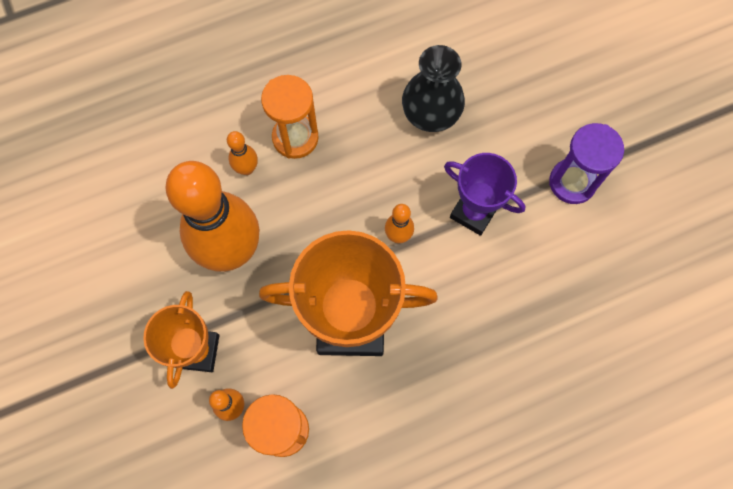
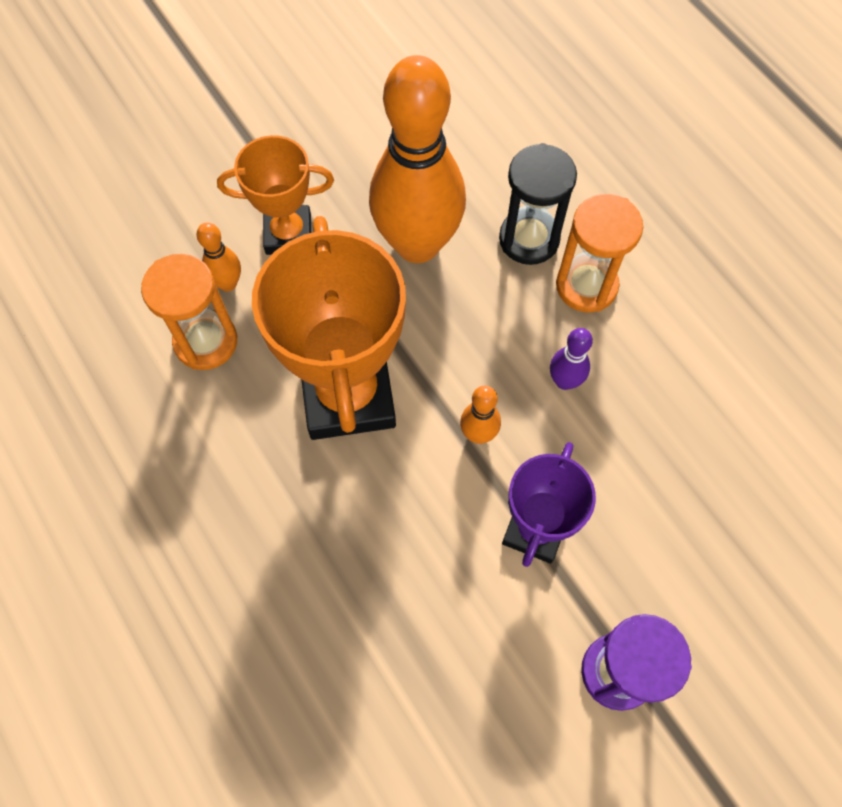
camera: 80 degrees right, 5 degrees down
(246, 169) = (529, 239): orange bowling pin -> black hourglass
(368, 169) = (564, 381): none -> purple bowling pin
(430, 115) = (669, 450): black vase -> none

